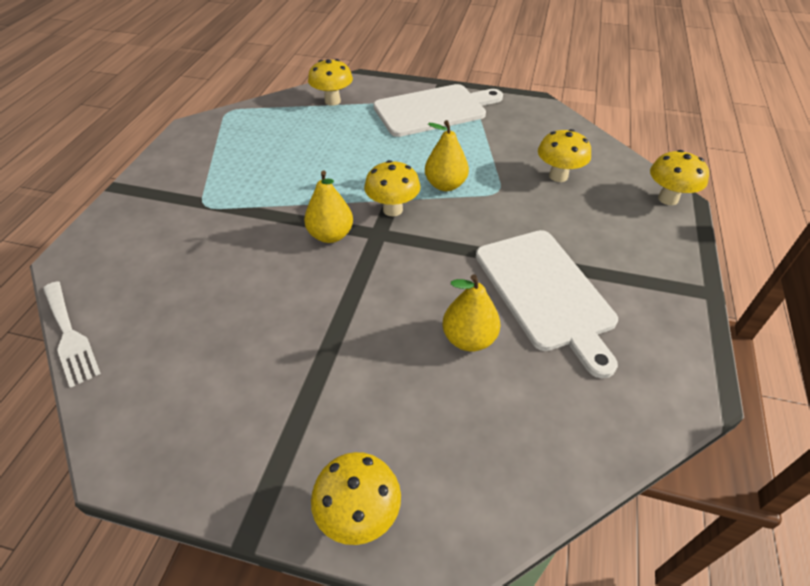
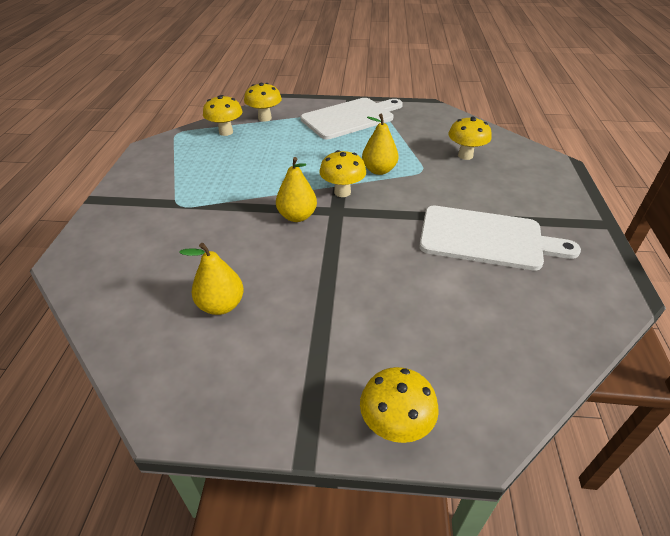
camera: 10 degrees left, 5 degrees down
(69, 335) = (87, 321): white fork -> none
(469, 339) = (438, 279): yellow pear -> yellow pear (221, 305)
(546, 292) = (486, 238): white cutting board -> white cutting board turned 45 degrees counterclockwise
(668, 199) = (553, 163): yellow mushroom -> yellow mushroom (226, 132)

